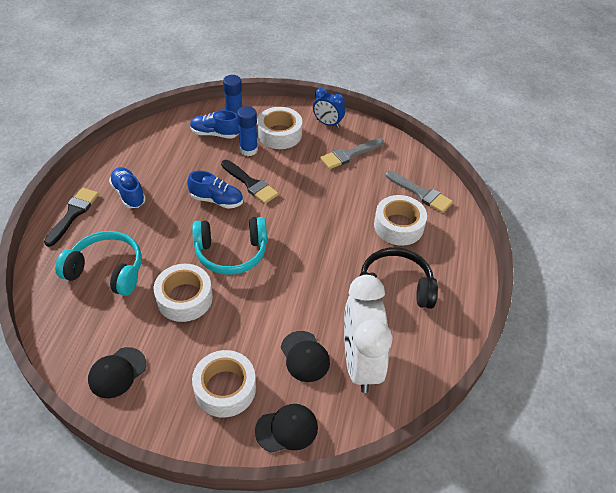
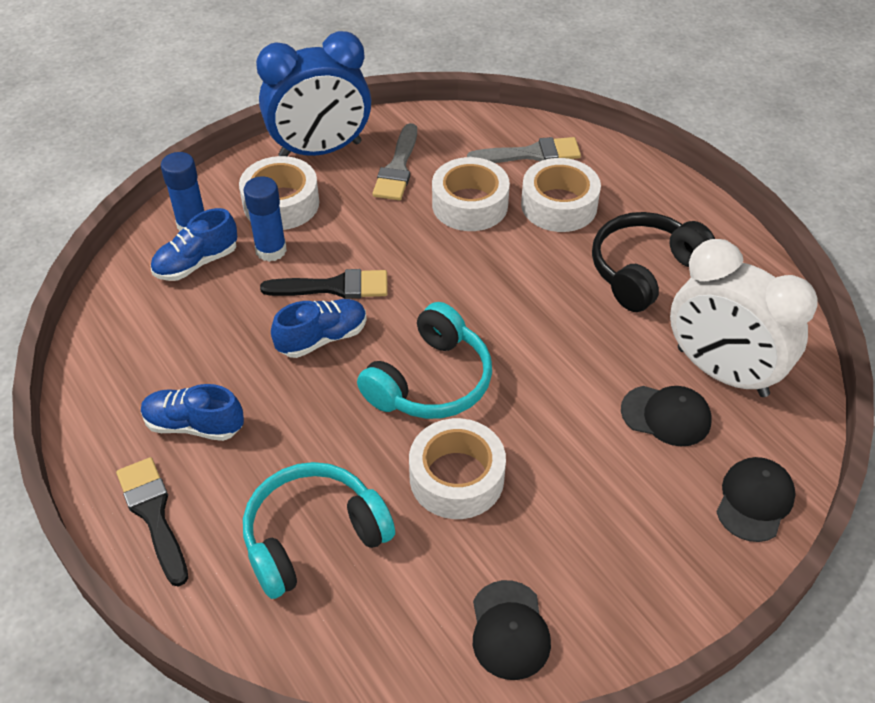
camera: 45 degrees left, 0 degrees up
(225, 388) = (643, 525): white tape -> white tape (470, 204)
(327, 123) = (320, 150): blue clock -> blue clock, size x1.97

